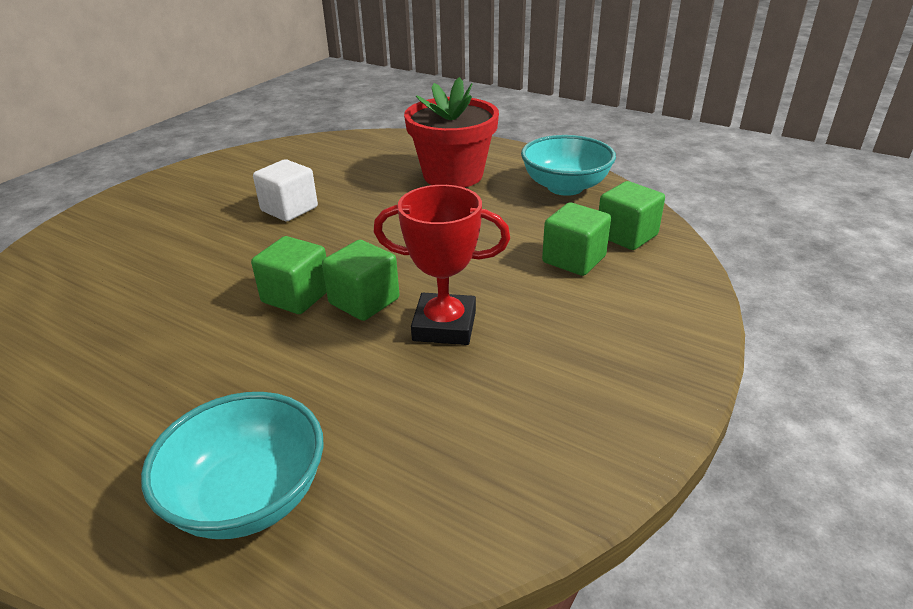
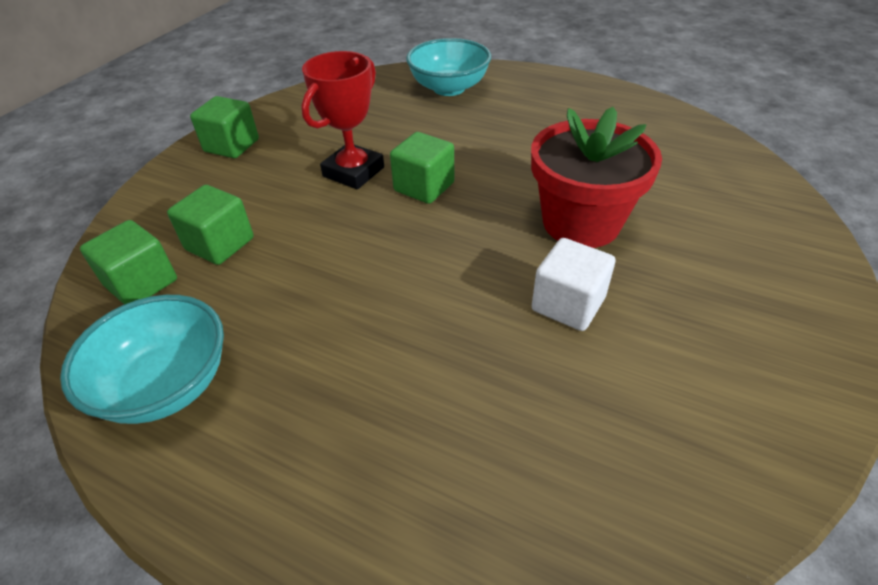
camera: 175 degrees right, 10 degrees up
(296, 296) = (486, 187): green cube -> green cube (231, 146)
(444, 326) = (353, 172): red trophy -> red trophy turned 60 degrees counterclockwise
(453, 175) = (343, 410): red flower pot -> red flower pot (581, 223)

